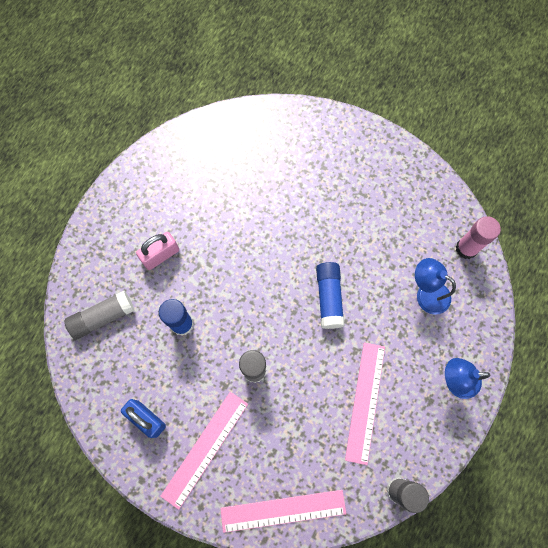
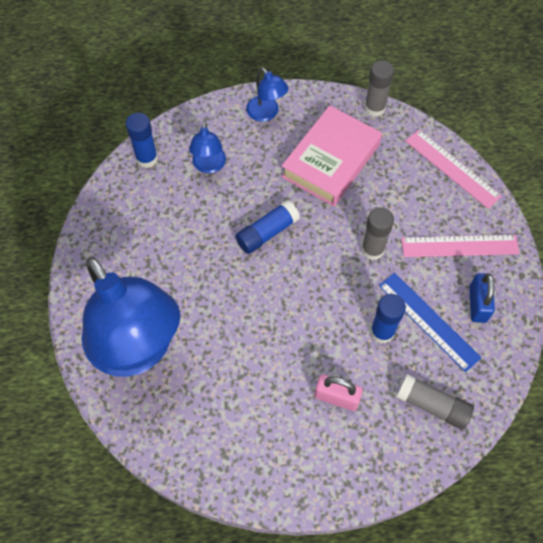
camera: 125 degrees left, 10 degrees down
(163, 367) = (428, 321): none -> blue ruler
(294, 148) = (137, 350): none -> blue lamp
(365, 402) = (331, 160): pink ruler -> pink book
(466, 248) = (147, 158): pink glue stick -> blue glue stick

